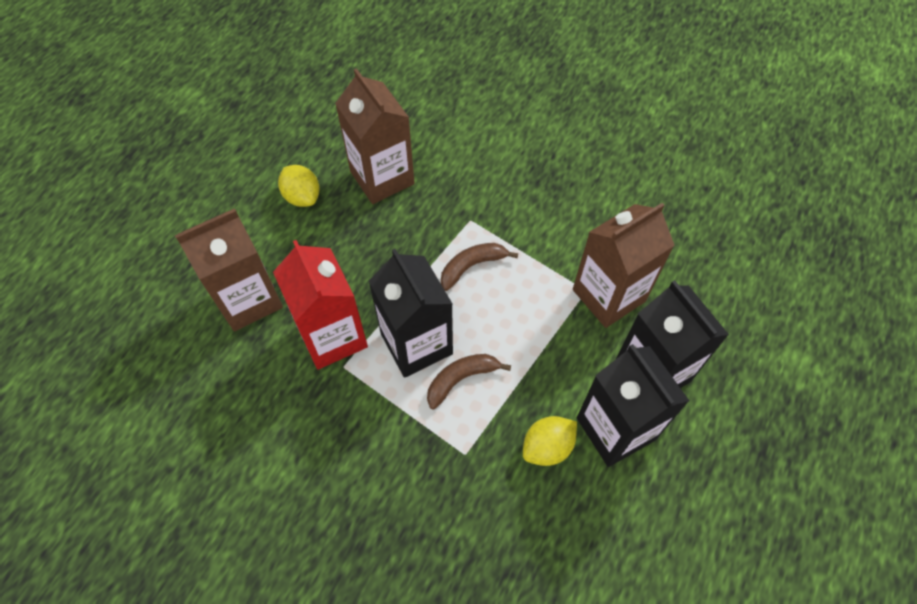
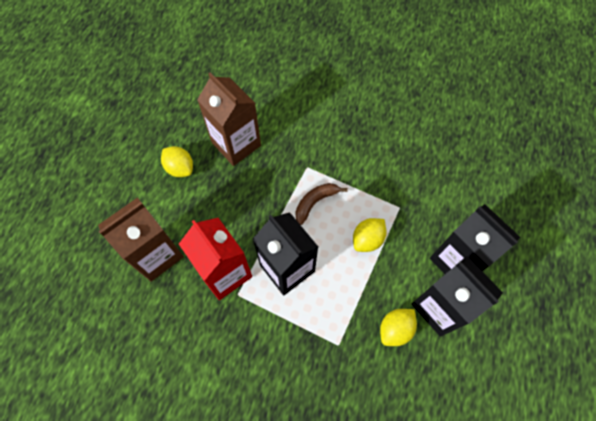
camera: 10 degrees left, 5 degrees up
(461, 379) = (324, 289): brown banana -> none
(533, 325) = (367, 239): none -> yellow lemon
(608, 295) = (416, 208): brown carton -> none

